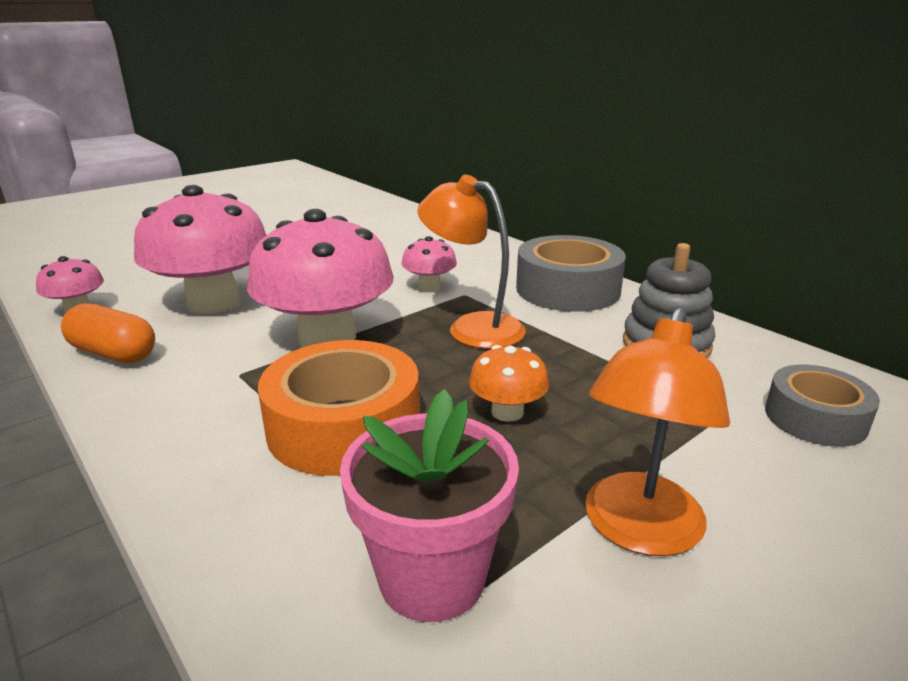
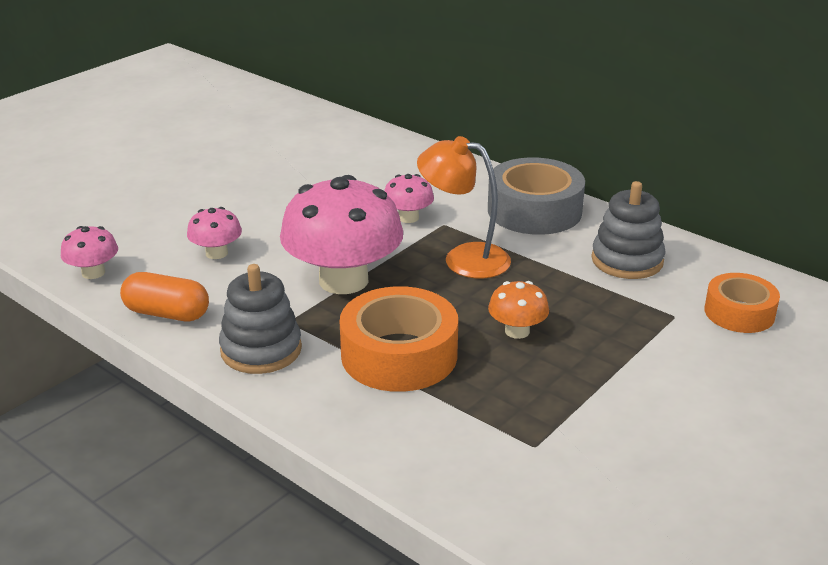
camera: 10 degrees left, 5 degrees up
(183, 403) = (261, 350): none -> grey stacking toy
(213, 302) = (216, 253): pink mushroom -> pink mushroom, size x0.47
(432, 577) = (504, 443): pink flower pot -> none
(638, 531) = (625, 402): orange lamp -> none
(815, 418) = (739, 313): grey tape -> orange tape

